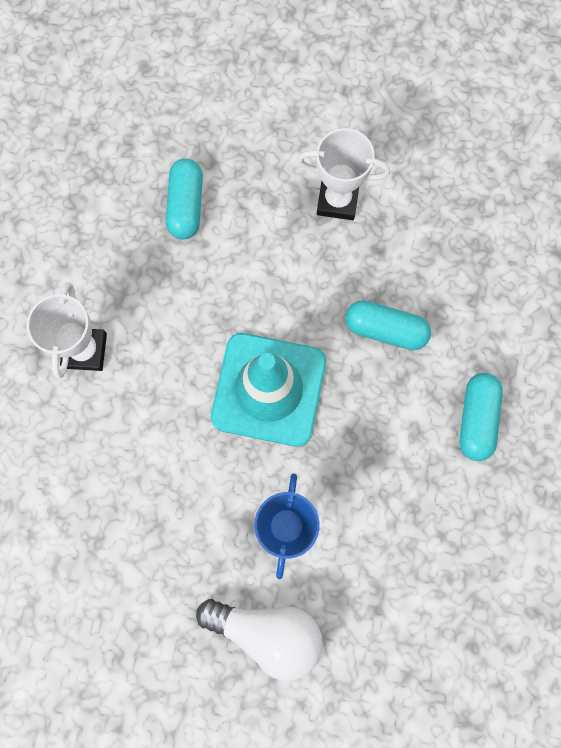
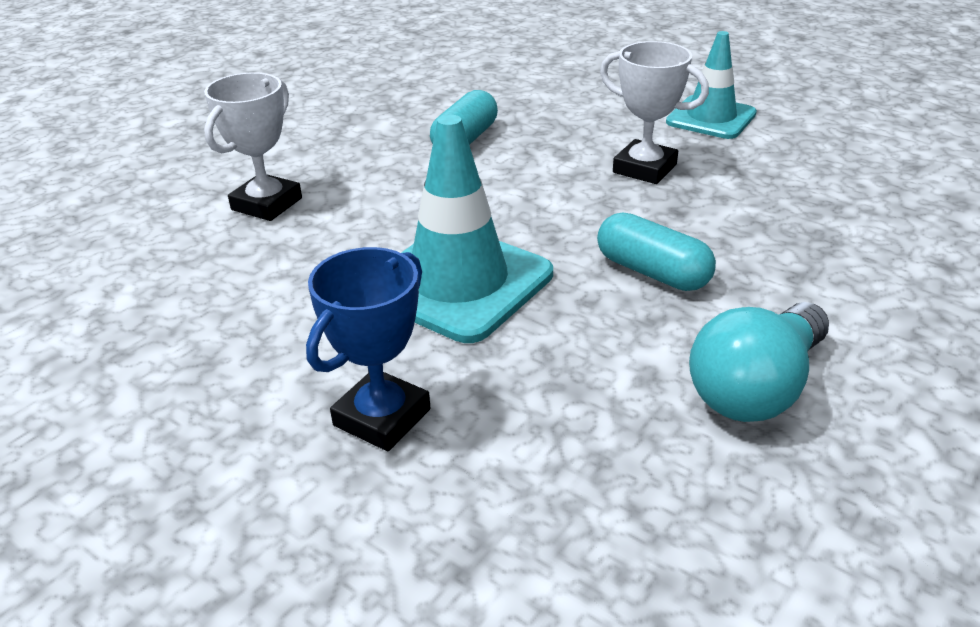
camera: 25 degrees right, 40 degrees down
(267, 631) = (255, 533): white light bulb -> none
(362, 104) = (711, 118): none -> turquoise traffic cone
(476, 419) = (756, 388): turquoise capsule -> turquoise light bulb

